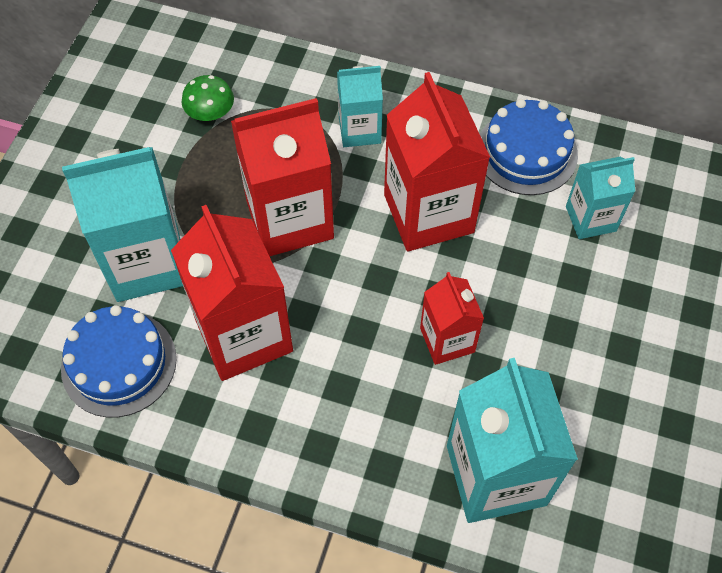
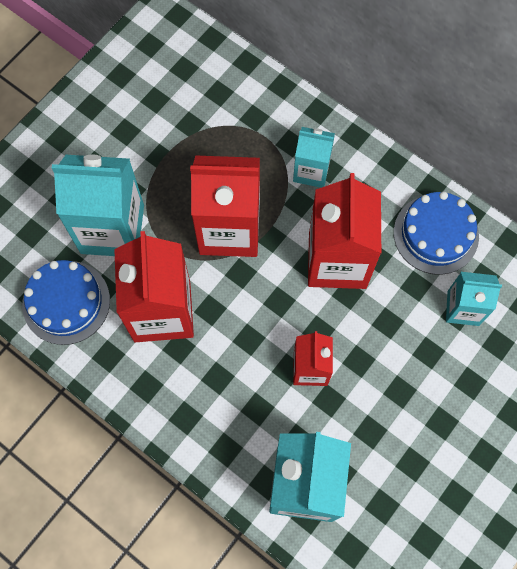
camera: 20 degrees right, 10 degrees up
(210, 113) = (201, 118): green mushroom -> none

